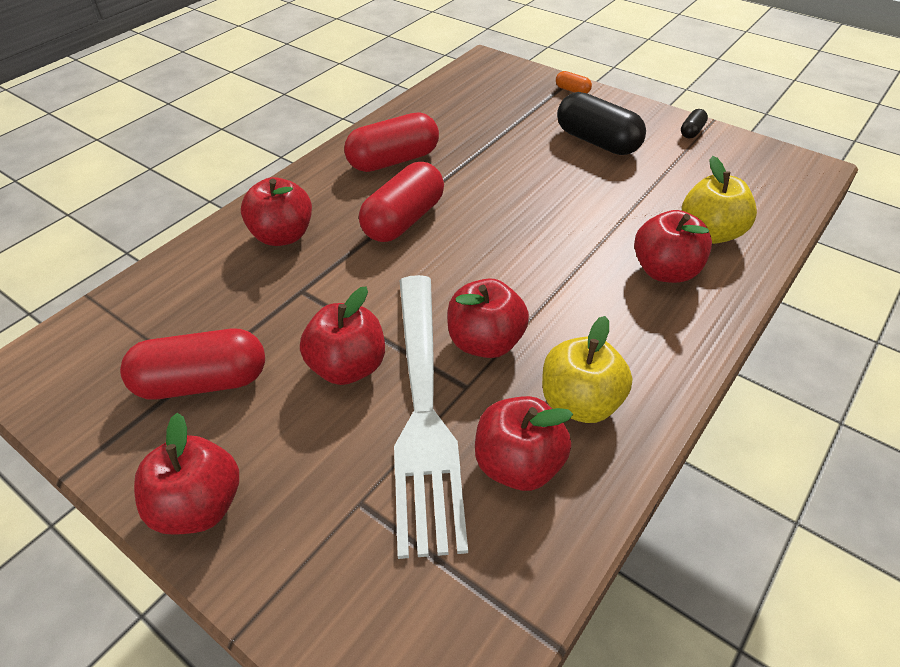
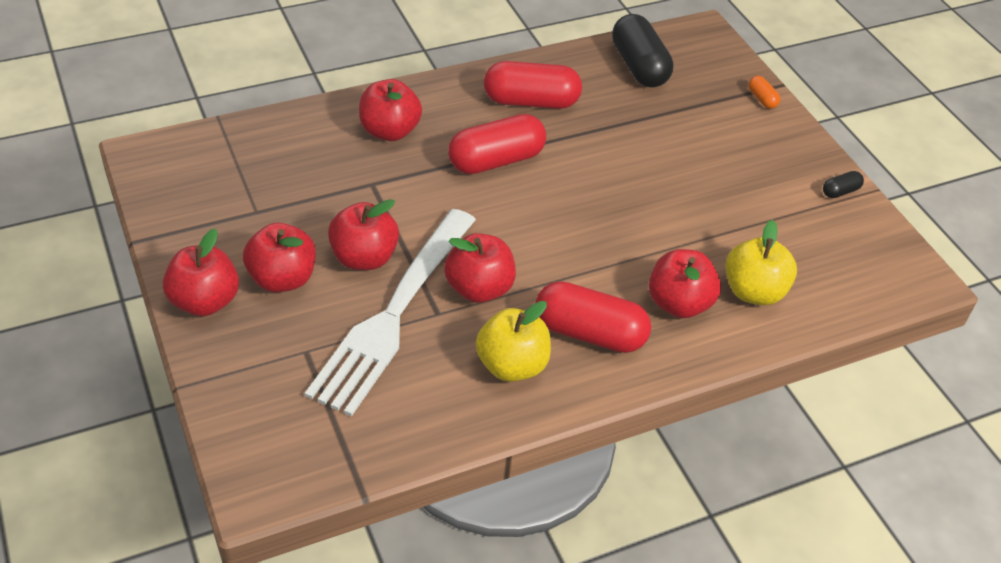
camera: 25 degrees right, 0 degrees up
(202, 382) = (257, 220): red capsule -> red capsule (589, 333)
(518, 464) = (430, 382): red apple -> red apple (282, 279)
(597, 141) = (735, 162): black capsule -> black capsule (639, 66)

